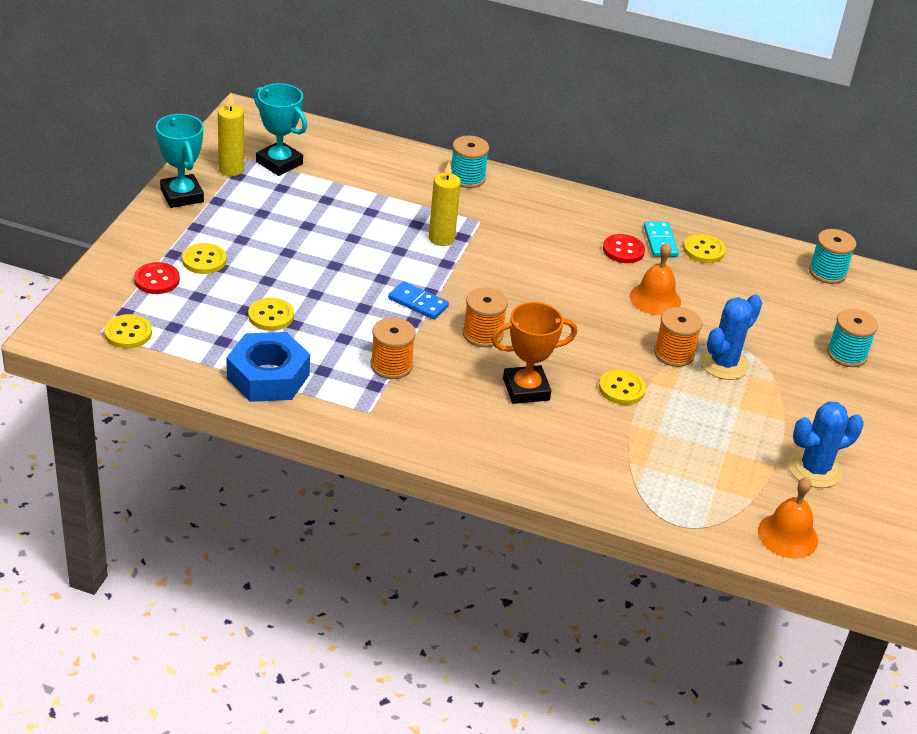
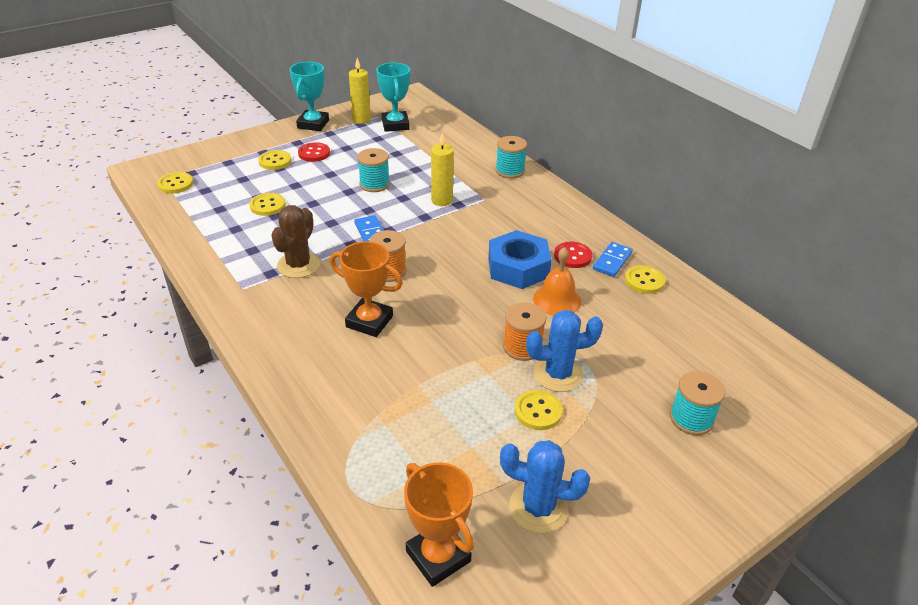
camera: 40 degrees right, 0 degrees up
(157, 280) = (233, 162): red button -> red button (314, 153)
(268, 376) = (214, 240): blue nut -> blue nut (518, 267)
(391, 365) = (298, 265): orange spool -> brown cactus
(621, 389) = (444, 354): yellow button -> yellow button (538, 411)
(660, 241) = (612, 261): turquoise domino -> blue domino
(788, 535) = (438, 556): orange bell -> orange trophy
(827, 272) = (748, 341): turquoise spool -> turquoise spool (374, 184)

